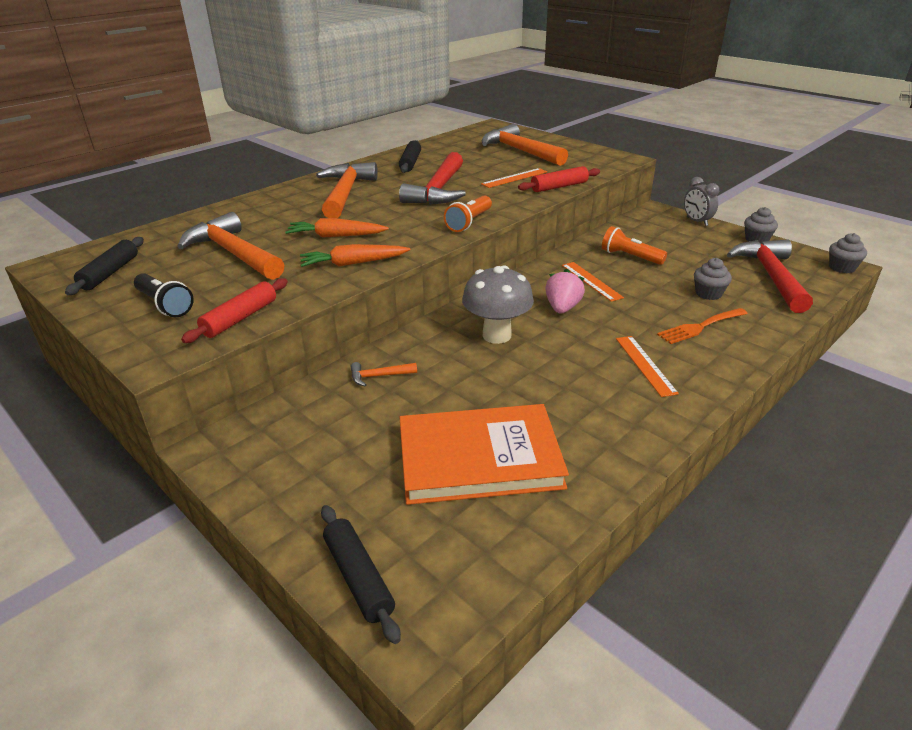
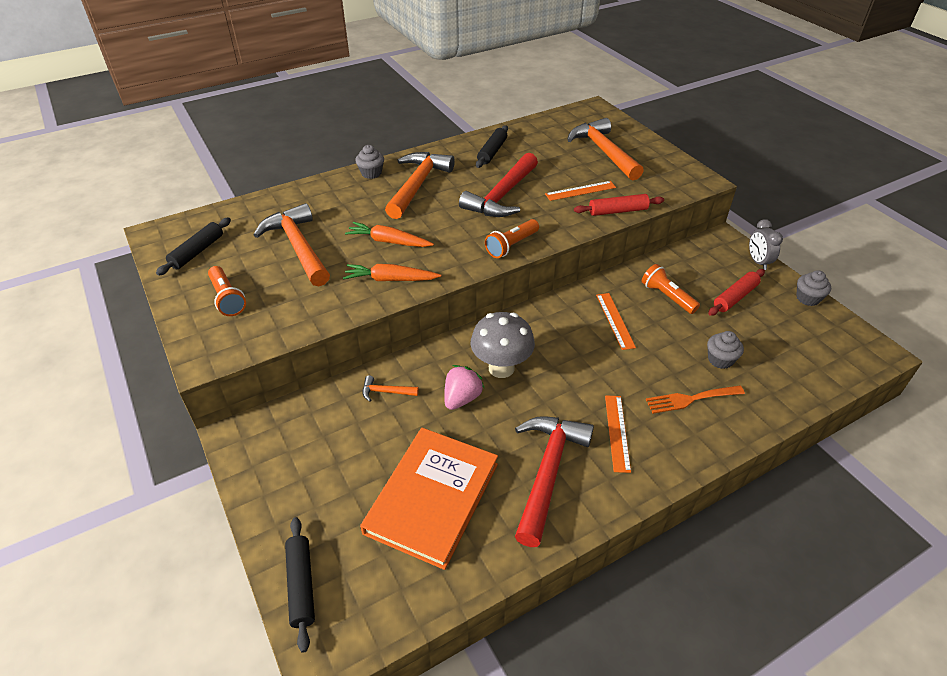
camera: 15 degrees right, 10 degrees up
(165, 305) = (227, 298): black flashlight -> orange flashlight
(240, 318) = (279, 327): red rolling pin -> red rolling pin (735, 297)
(479, 458) = (432, 498): orange book -> orange book turned 75 degrees counterclockwise
(562, 308) = (573, 348): pink strawberry -> pink strawberry (462, 398)
(771, 276) = (796, 351): red hammer -> red hammer (548, 472)
(842, 267) = (877, 354): grey cupcake -> grey cupcake (371, 173)

